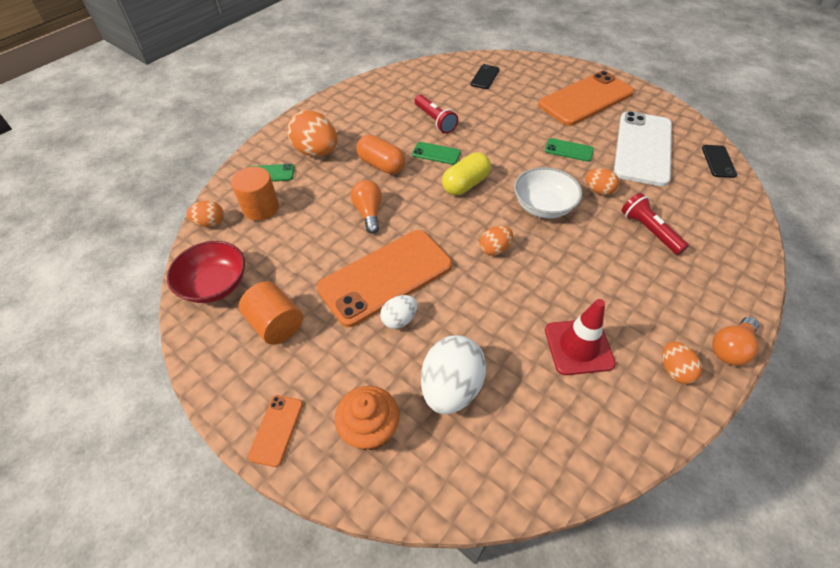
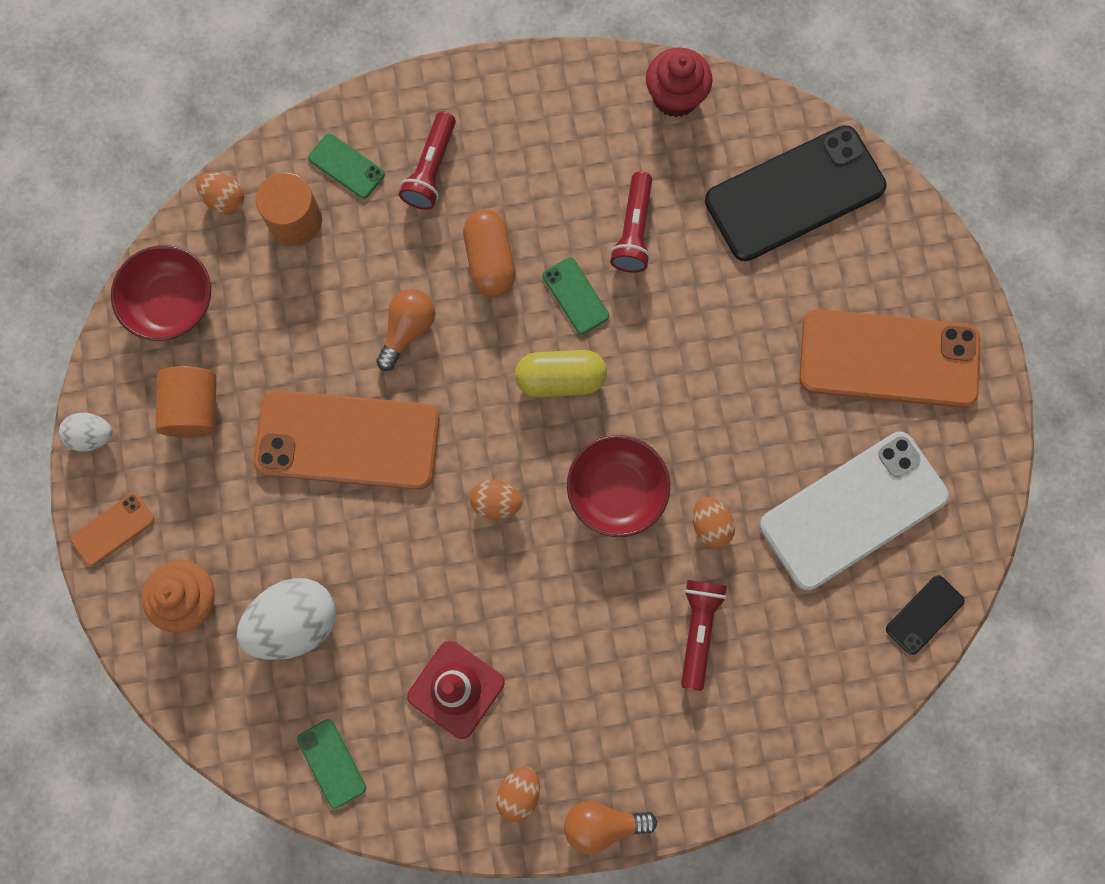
camera: 40 degrees right, 25 degrees up
(316, 152) = (431, 169): orange egg -> red flashlight
(399, 319) = (314, 506): white egg -> white egg (92, 436)
(401, 77) = (675, 96): none -> red cupcake
(485, 77) = (794, 194): black phone -> black phone, size x2.29
(543, 206) = (616, 491): white bowl -> red bowl
(569, 150) = (751, 431): green phone -> green phone (331, 763)

